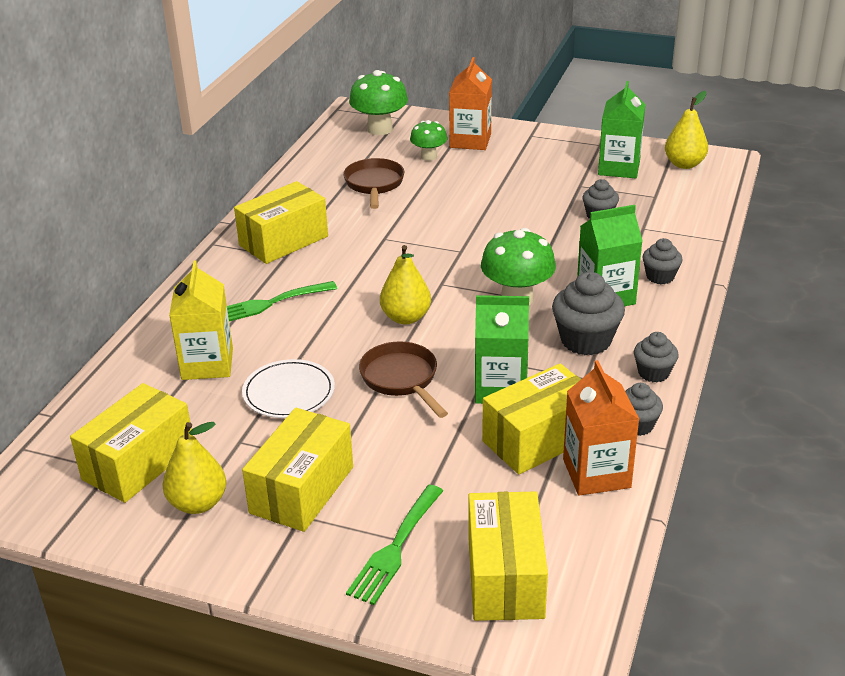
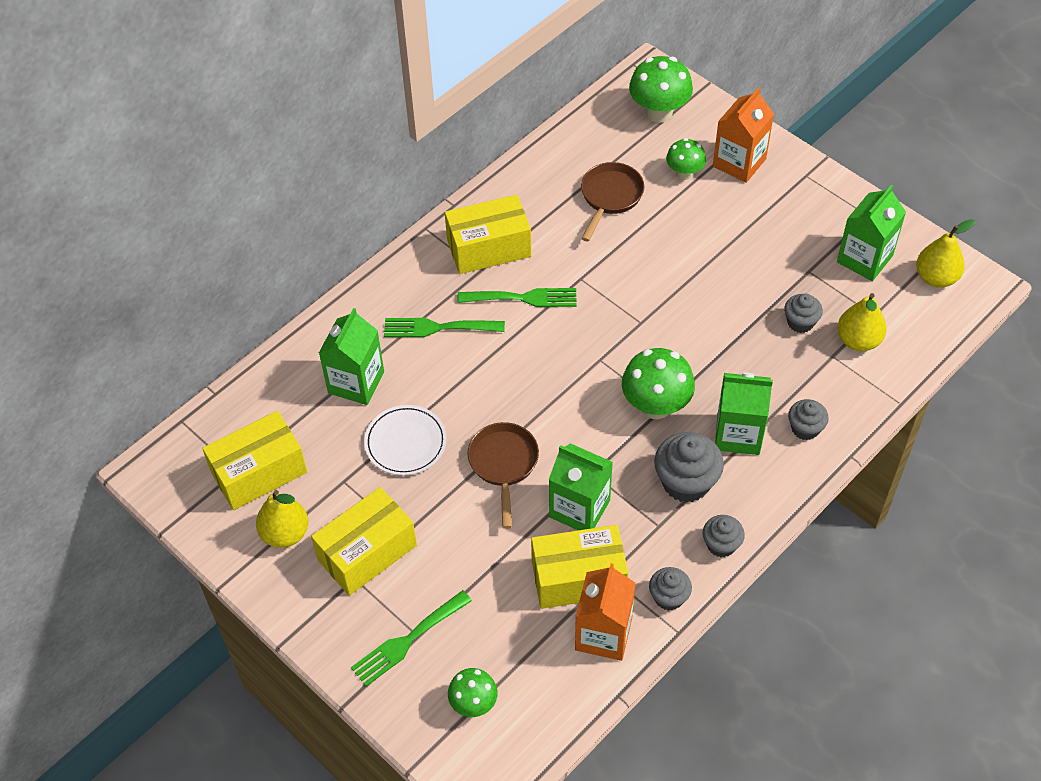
camera: 25 degrees right, 20 degrees up
(207, 364) = (356, 382): yellow carton -> green carton
(339, 263) = (523, 298): none -> green fork
(406, 317) = (545, 391): yellow pear -> yellow pear (858, 340)
(505, 577) = (473, 703): yellow box -> green mushroom

